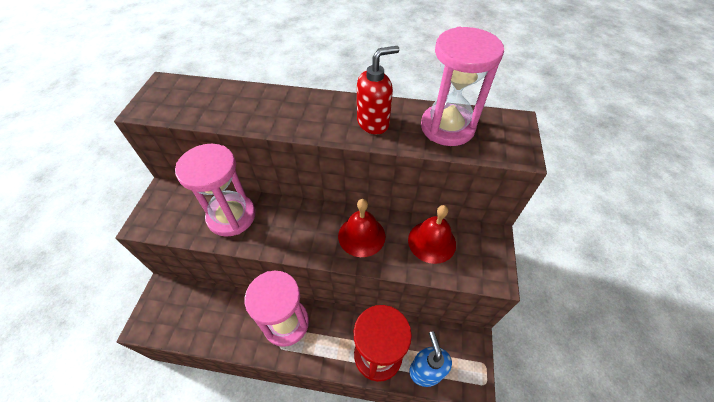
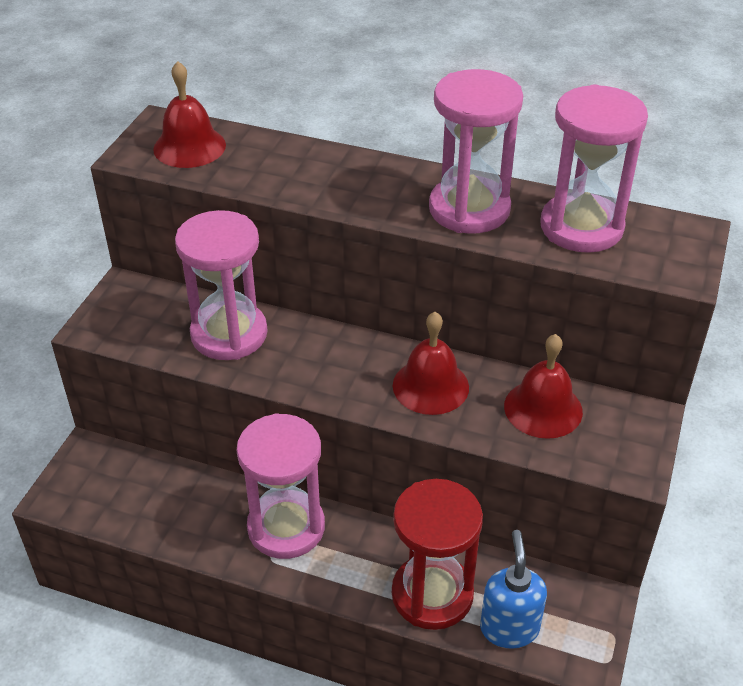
camera: 10 degrees right, 10 degrees down
(182, 98) = (189, 147): none -> red bell
(373, 123) = (469, 209): red soap dispenser -> pink hourglass

